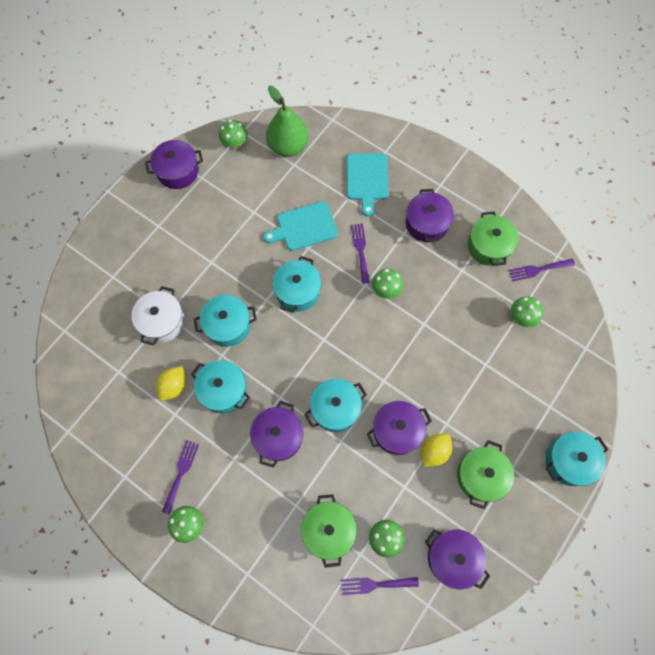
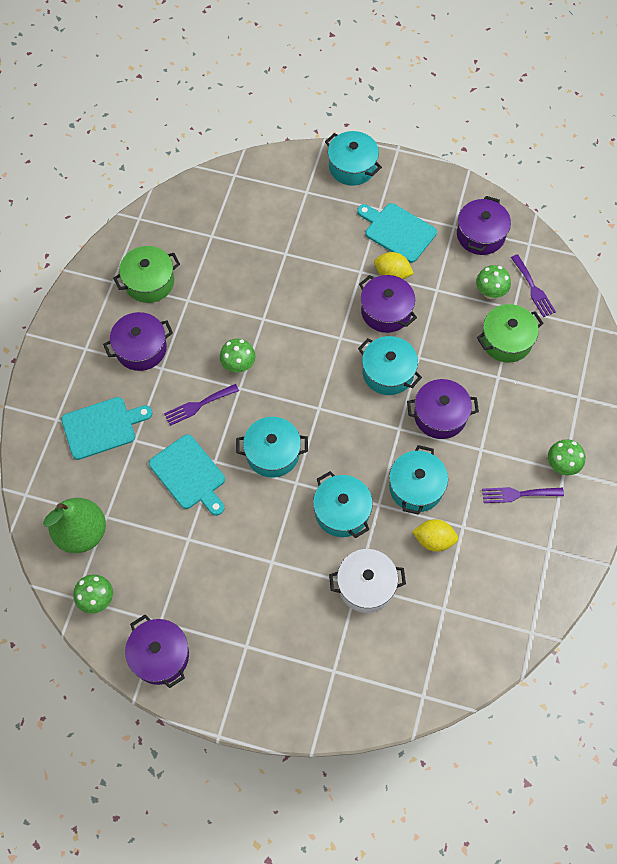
camera: 110 degrees left, 5 degrees down
(481, 476) = (397, 231): green pot -> turquoise cutting board
(521, 318) = (222, 234): green mushroom -> none
(538, 269) = (161, 231): purple fork -> none

